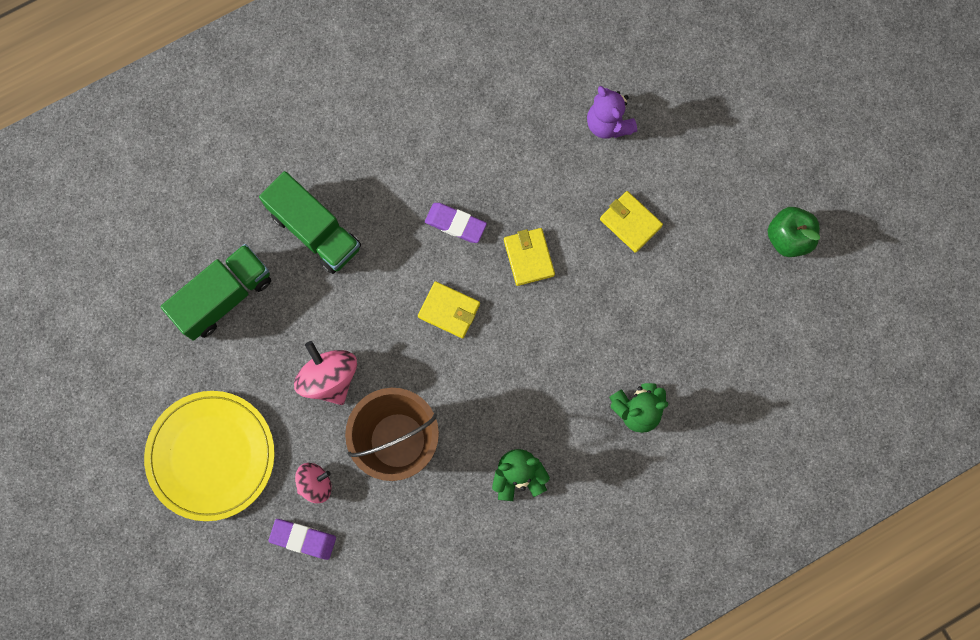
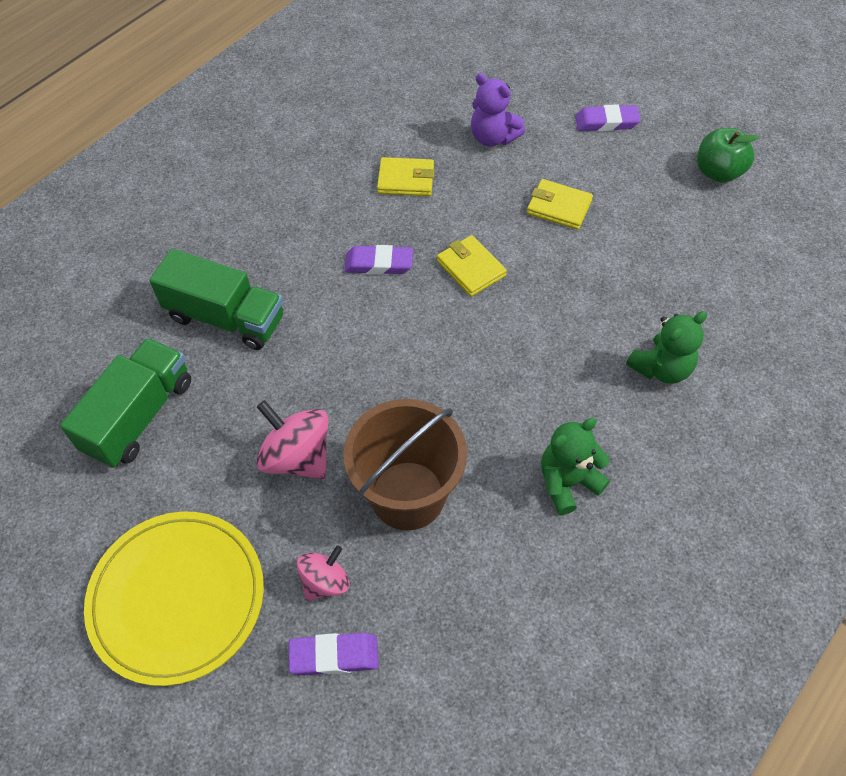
camera: 20 degrees left, 20 degrees down
(449, 310) = (408, 343): yellow wallet -> yellow wallet (406, 180)
(718, 144) = (606, 122): none -> purple eraser

